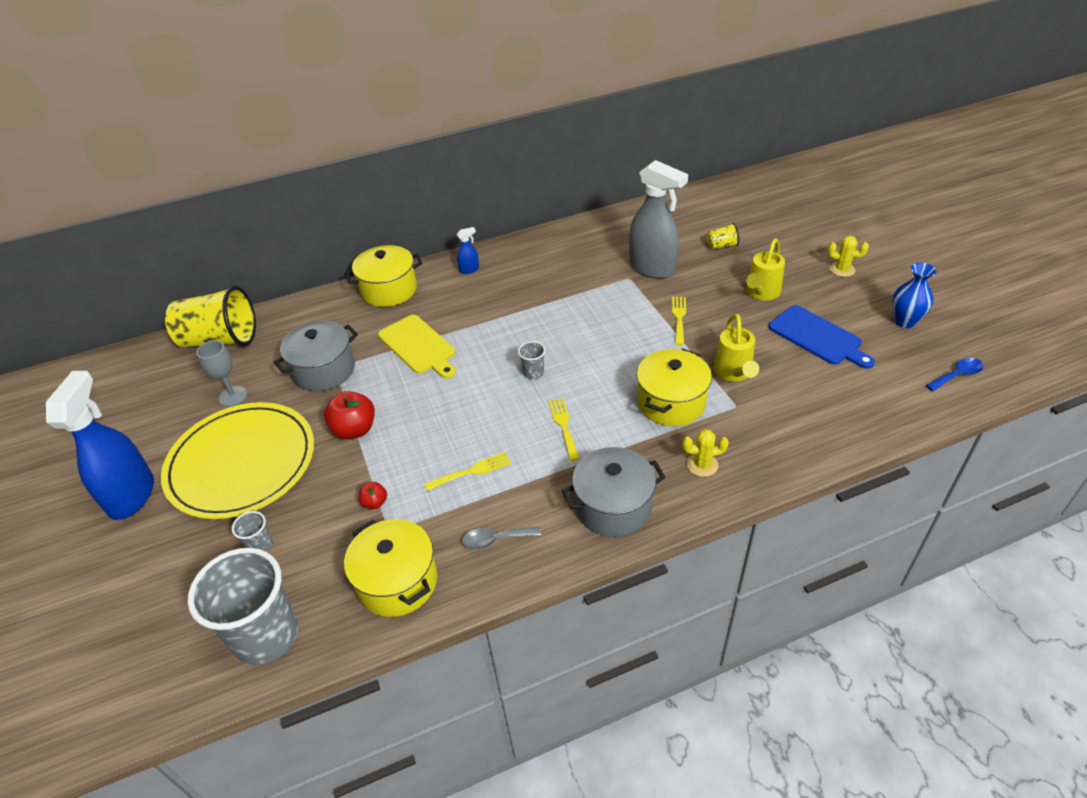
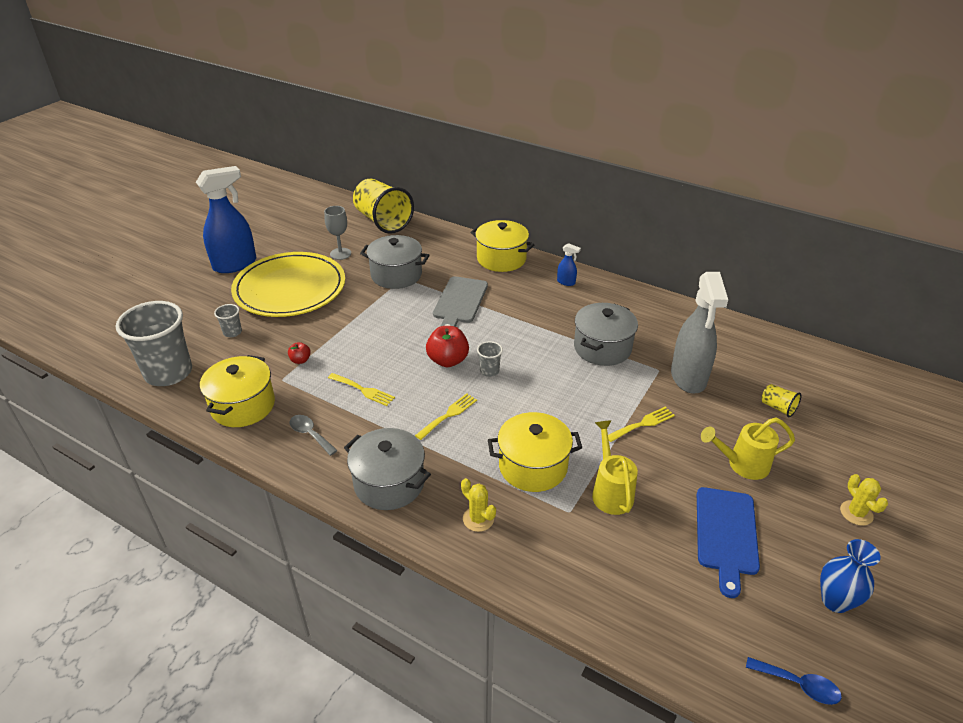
camera: 50 degrees right, 5 degrees down
(354, 429) = (356, 317): red apple -> red apple (448, 360)
(418, 346) = (460, 302): yellow cutting board -> grey cutting board
(574, 293) = (602, 348): none -> grey pot
(734, 372) = (611, 492): yellow watering can -> yellow watering can turned 120 degrees clockwise

